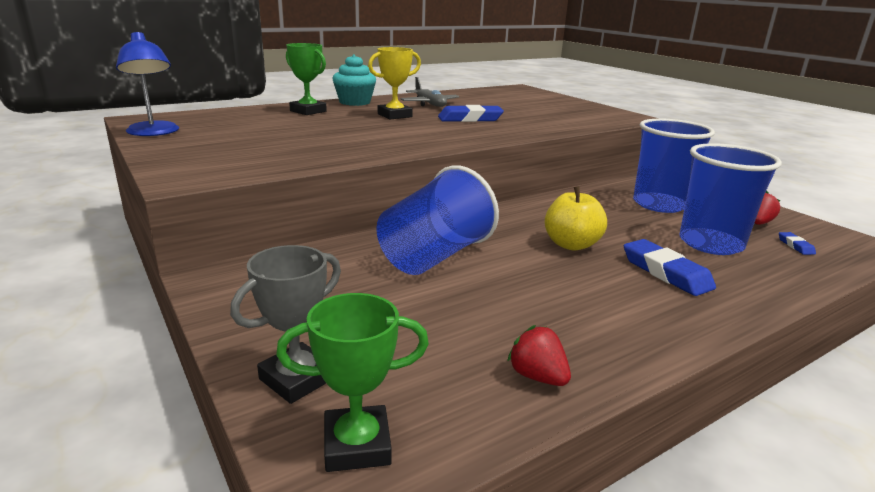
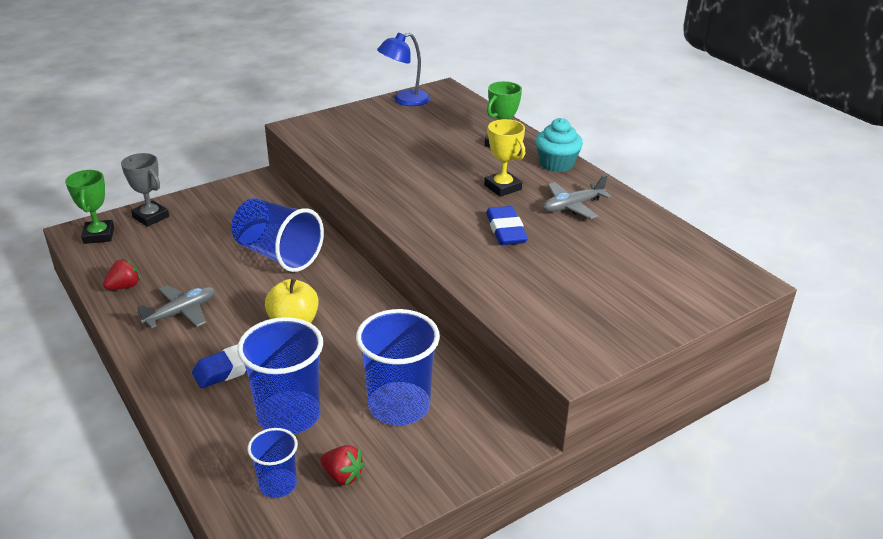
camera: 90 degrees right, 10 degrees up
(584, 315) = (181, 312): none -> grey plane
(795, 246) = (278, 484): blue eraser -> blue cup

